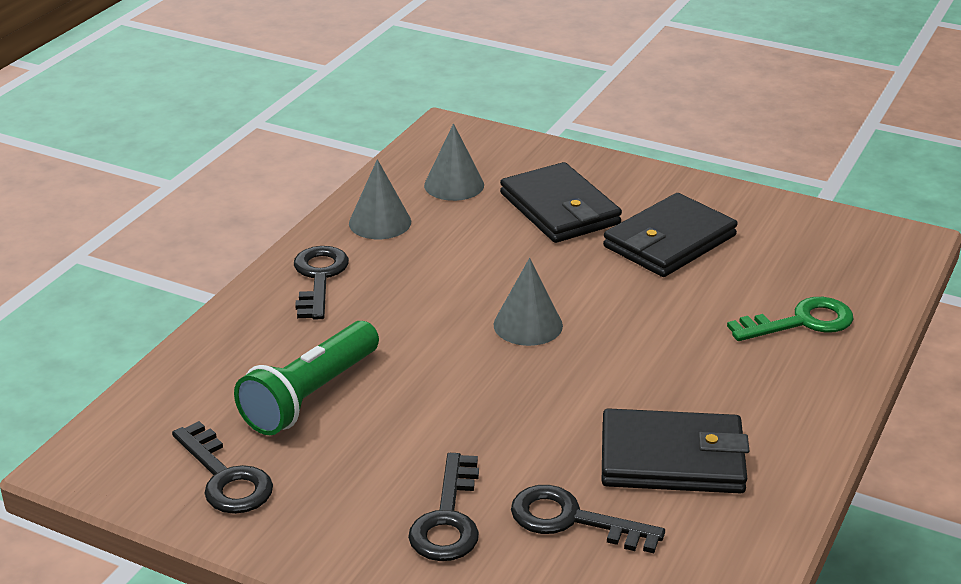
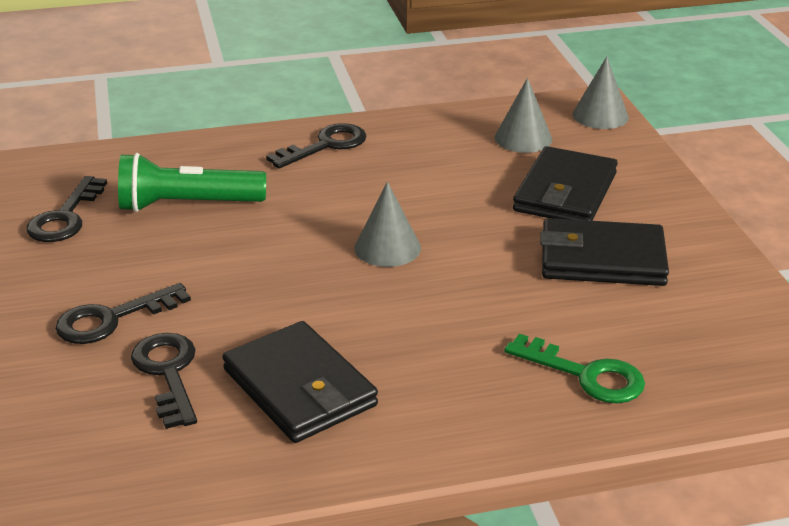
camera: 50 degrees right, 0 degrees up
(380, 222) = (427, 135): grey cone -> grey cone (600, 115)

